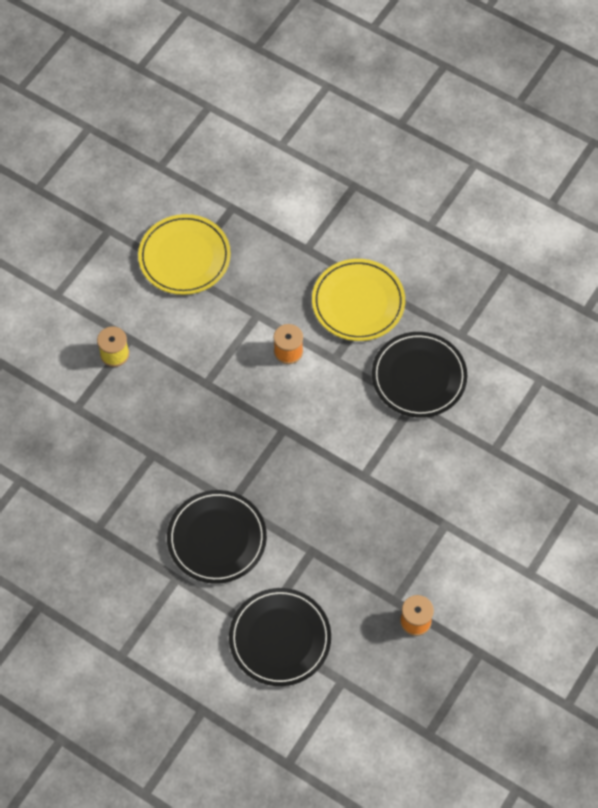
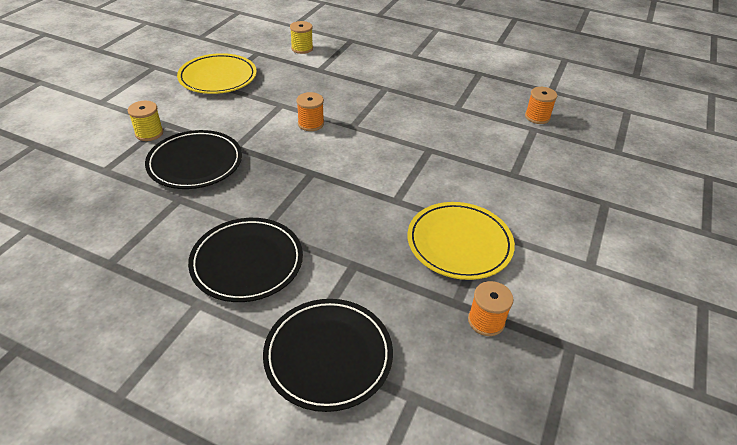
camera: 10 degrees left, 20 degrees down
(288, 201) = (302, 48): none -> yellow spool
(358, 302) = (366, 94): yellow plate -> yellow plate (459, 243)
(419, 377) = (429, 133): black plate -> black plate (195, 163)
(551, 359) = (537, 117): none -> orange spool

